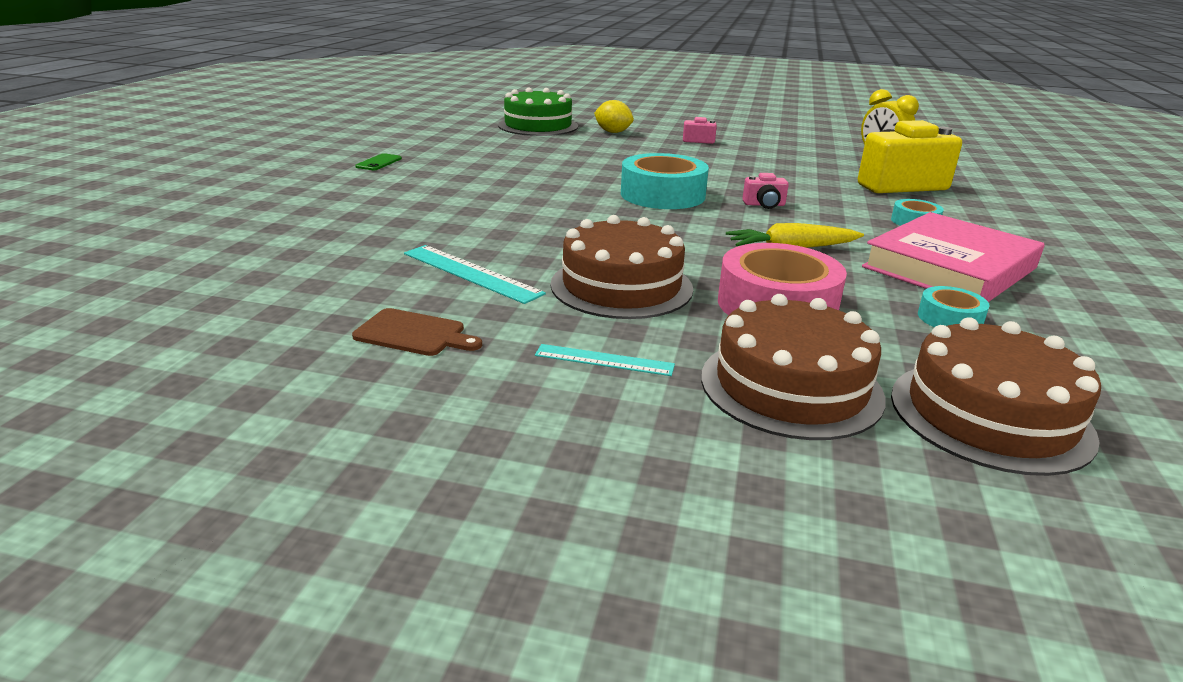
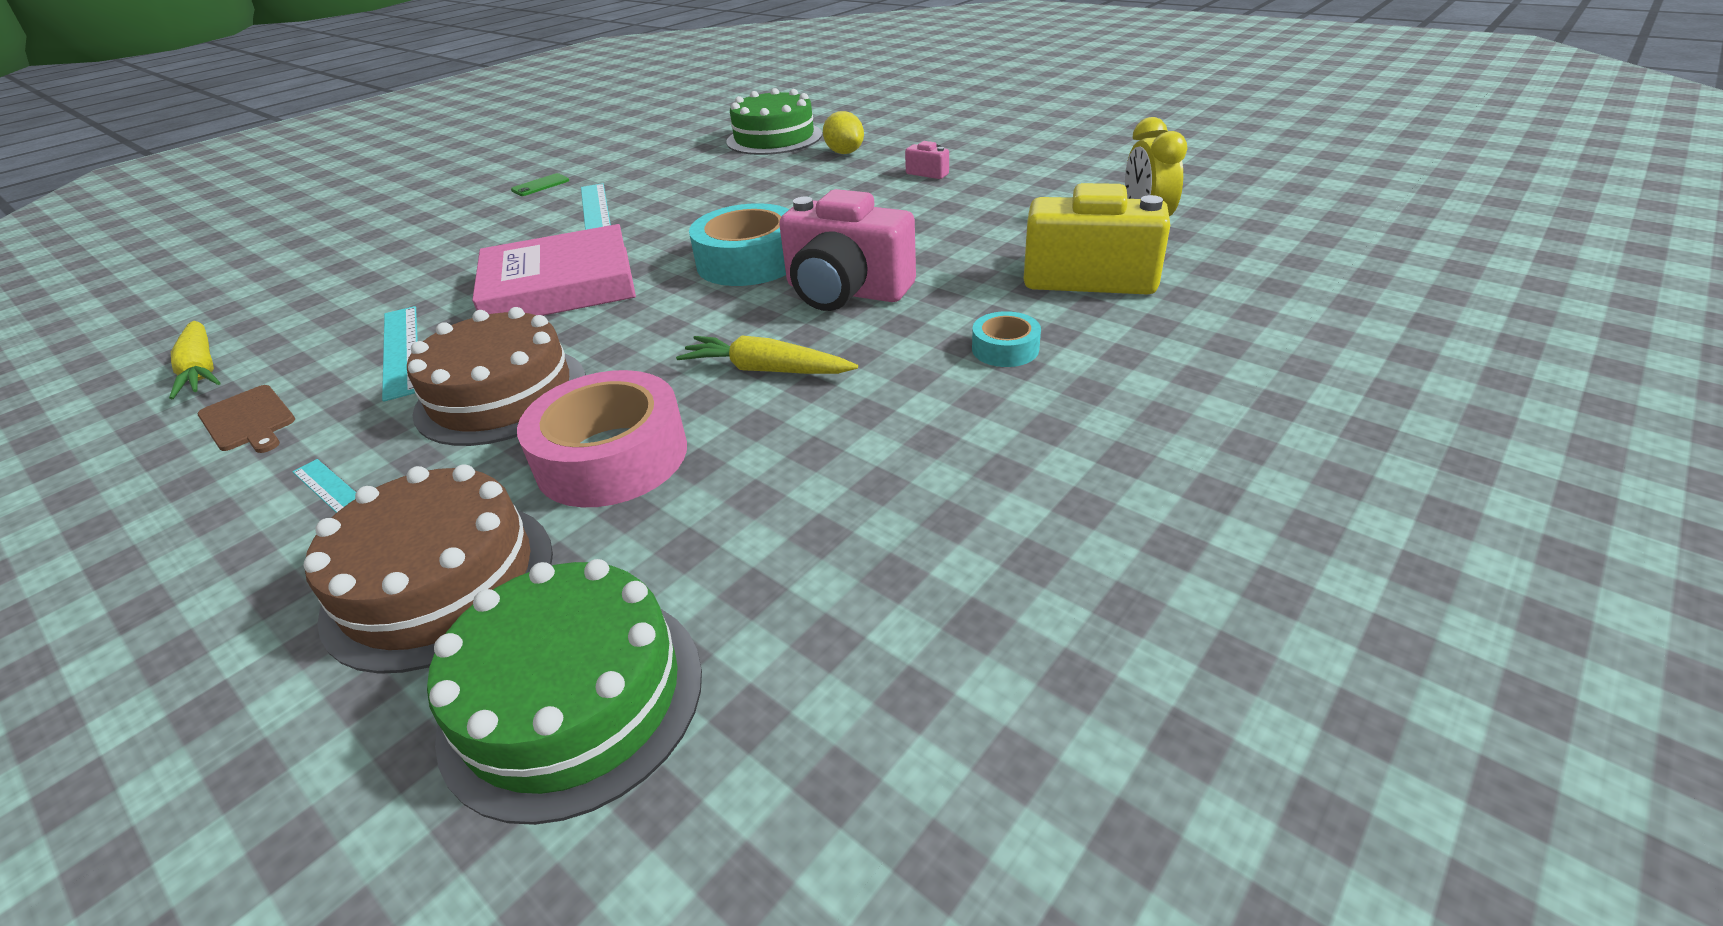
camera: 30 degrees right, 10 degrees up
(279, 310) = (202, 369): none -> yellow carrot
(468, 175) = (595, 210): none -> turquoise ruler
(764, 205) = (845, 291): pink camera -> pink camera, size x2.30
(949, 268) = (921, 441): pink book -> pink book (560, 285)
(949, 319) = (778, 528): turquoise tape -> none
(990, 415) = (573, 698): brown cake -> green cake

